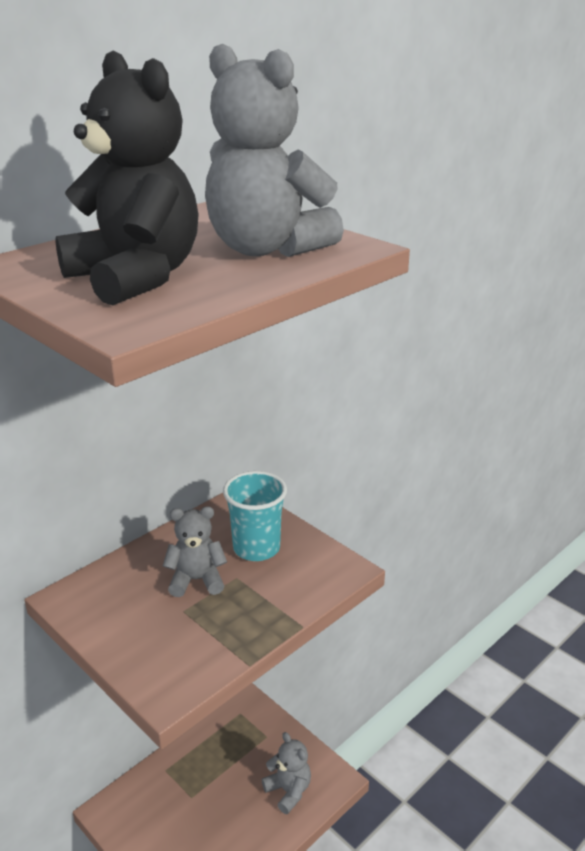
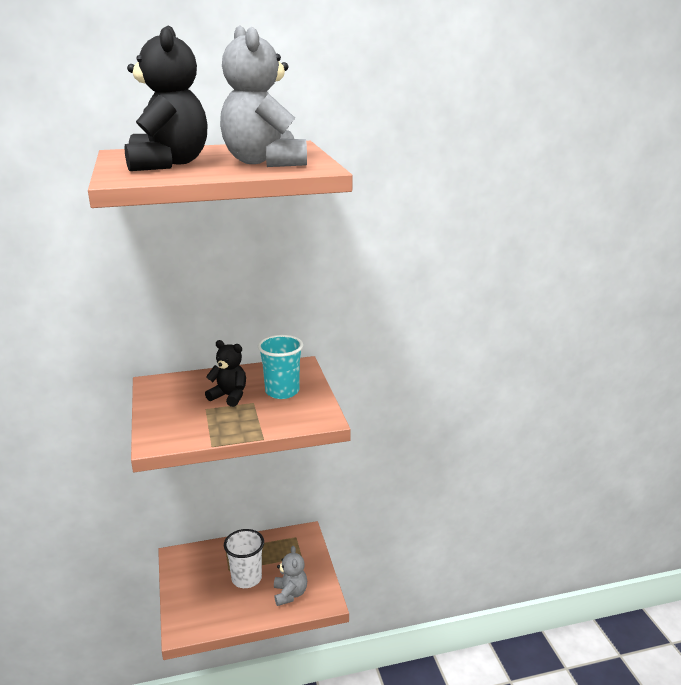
camera: 30 degrees right, 5 degrees down
(196, 580) = (229, 396): grey teddy bear -> black teddy bear
(222, 797) = (246, 578): none -> white cup

